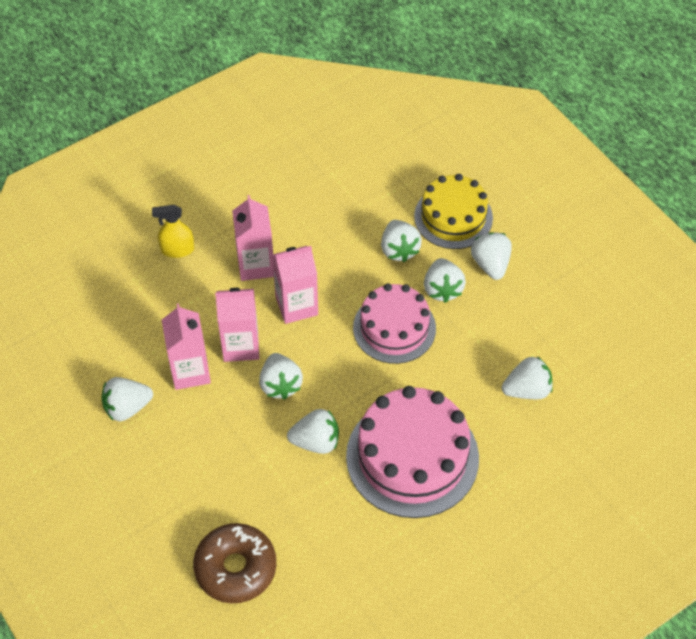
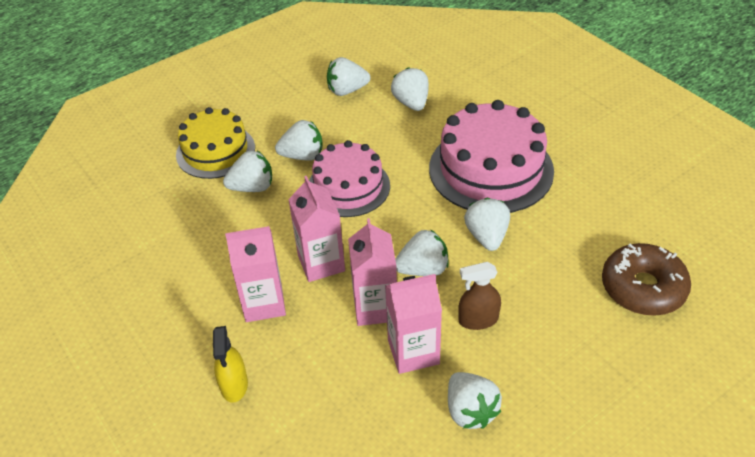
camera: 90 degrees left, 10 degrees down
(217, 423) = (478, 320): none -> brown spray bottle
(490, 264) = (275, 126): white strawberry -> white strawberry (347, 90)

